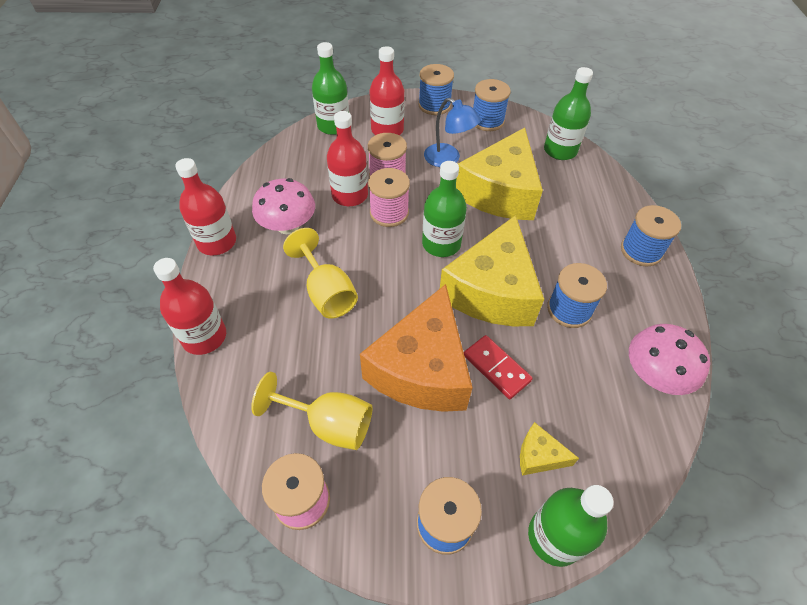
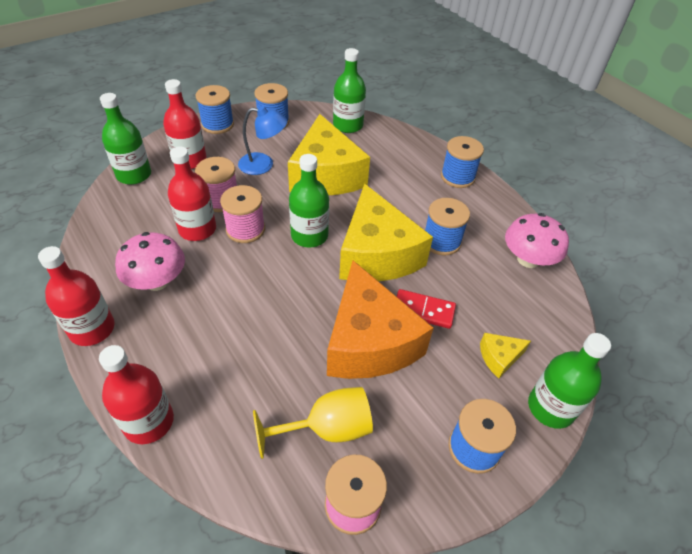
camera: 35 degrees left, 5 degrees down
(326, 292) = (240, 321): yellow goblet -> none

